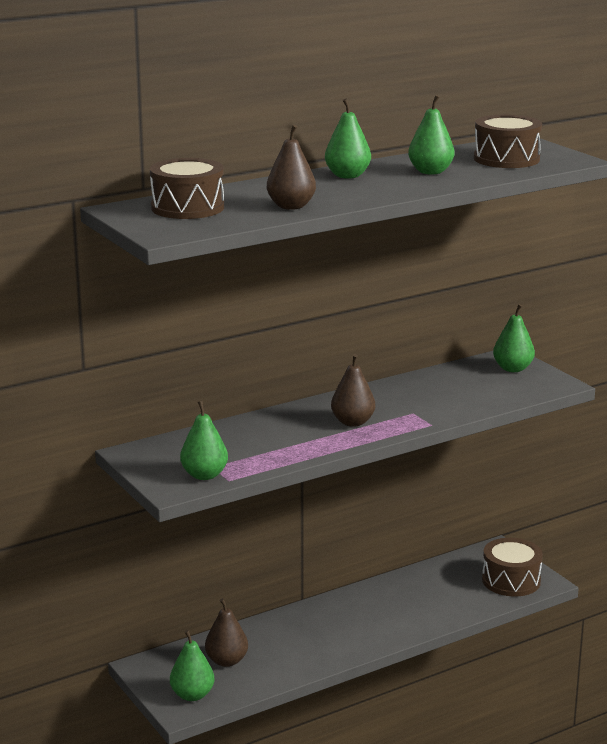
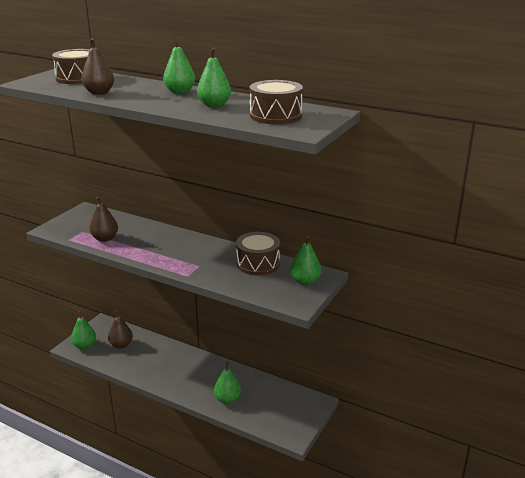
camera: 60 degrees right, 5 degrees up
(204, 475) = (70, 232): green pear -> green pear (227, 399)
(352, 422) = (169, 252): brown pear -> brown pear (105, 238)
(511, 580) = (283, 420): brown drum -> brown drum (258, 263)

